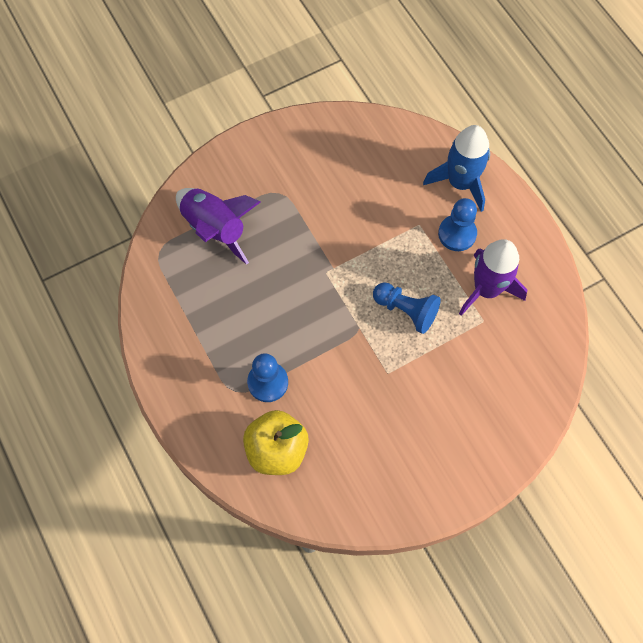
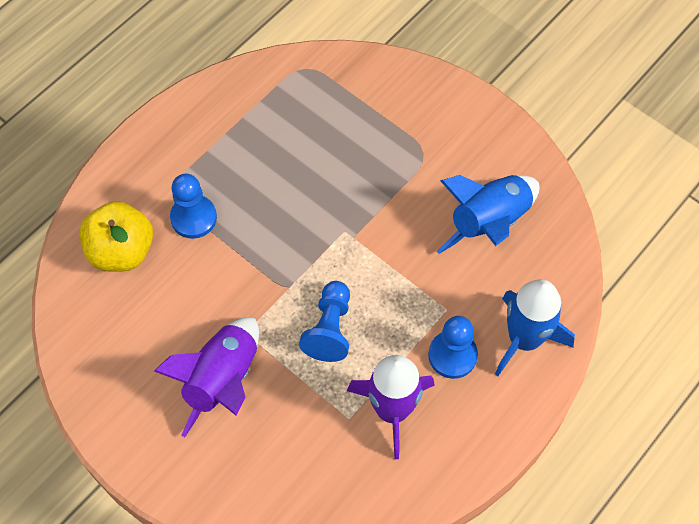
camera: 70 degrees right, 5 degrees down
(215, 228) = (353, 108): purple rocket -> purple rocket (223, 380)
(358, 170) = (489, 223): none -> blue rocket

